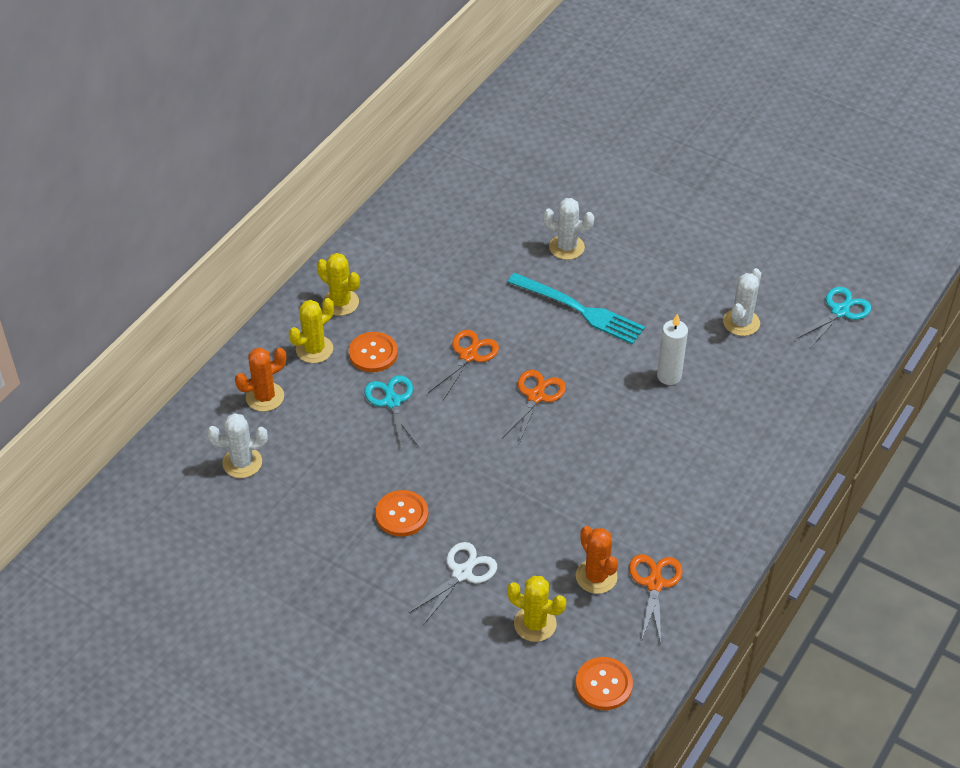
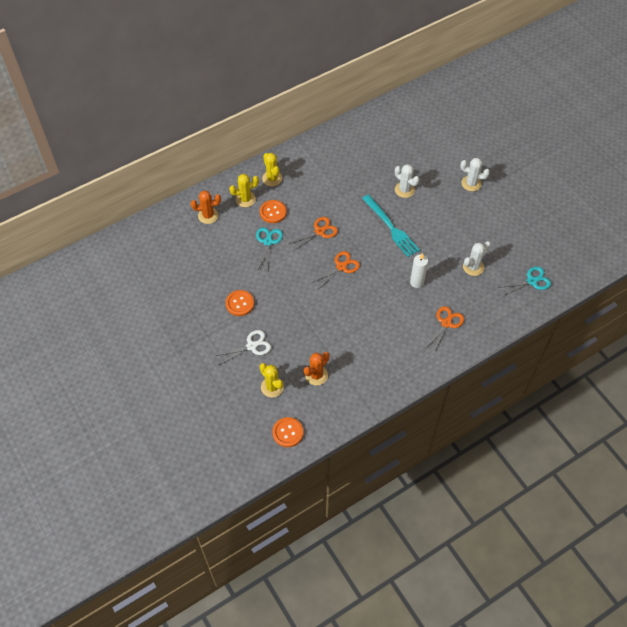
camera: 25 degrees right, 10 degrees up
(242, 463) = (179, 246): white cactus -> white cactus (471, 183)
(596, 576) = (316, 375): orange cactus -> orange cactus turned 45 degrees clockwise
(654, 584) = (343, 391): orange scissors -> orange scissors (446, 323)

